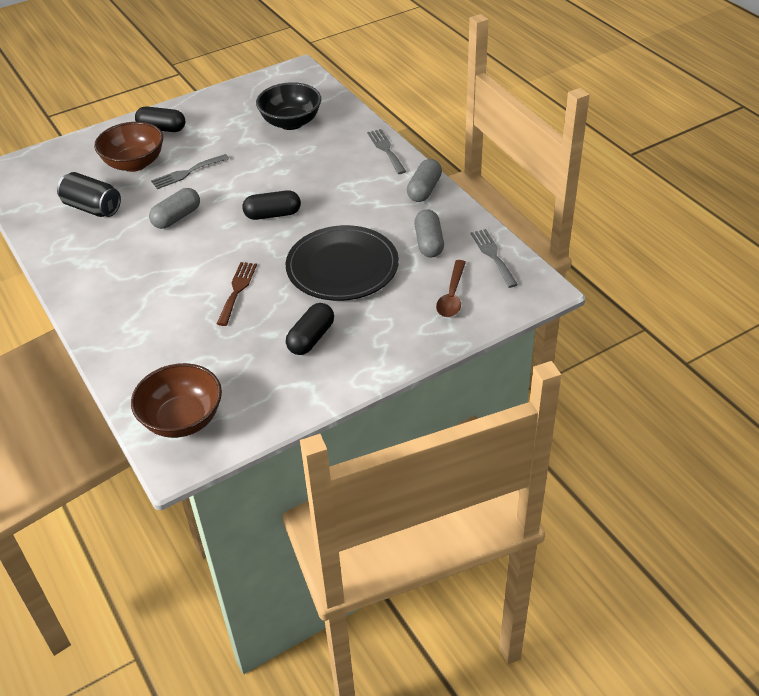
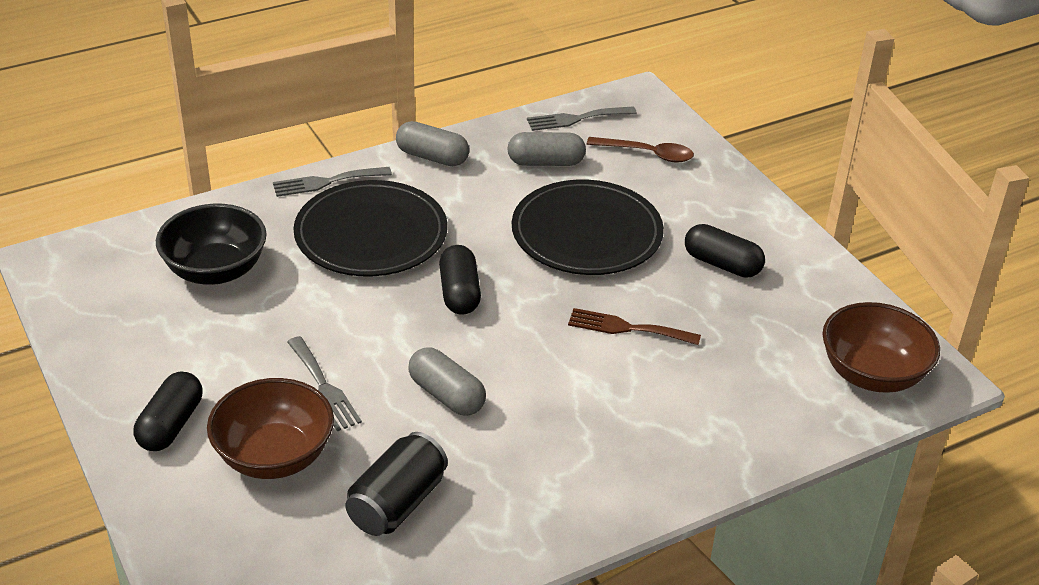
camera: 90 degrees left, 5 degrees down
(331, 173) = (371, 234): none -> black plate

